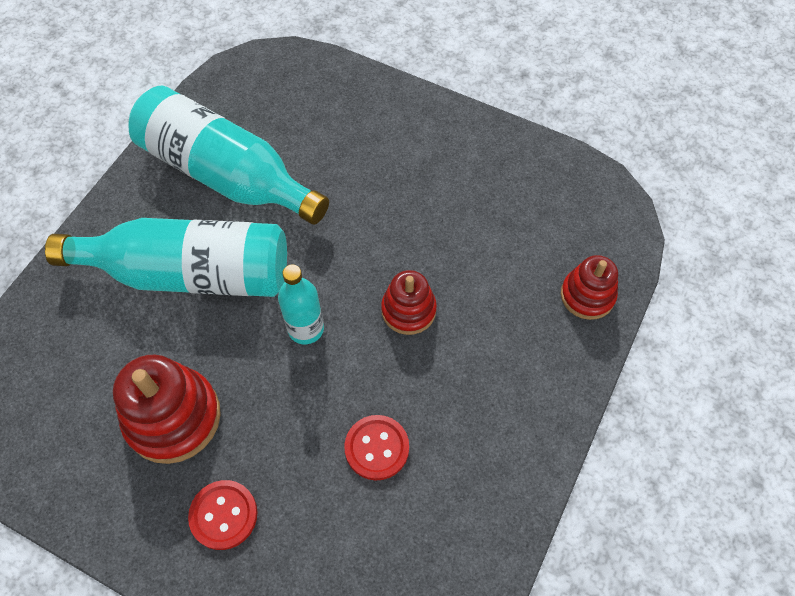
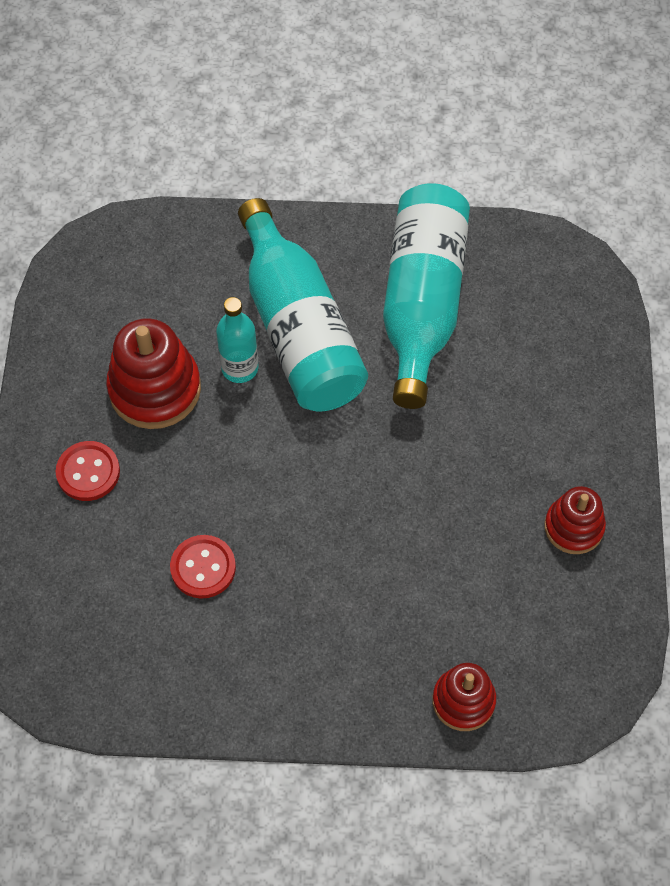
camera: 65 degrees right, 0 degrees up
(306, 328) = (291, 453): turquoise bottle -> turquoise bottle (240, 368)
(408, 310) = (357, 535): red stacking toy -> red stacking toy (573, 527)

